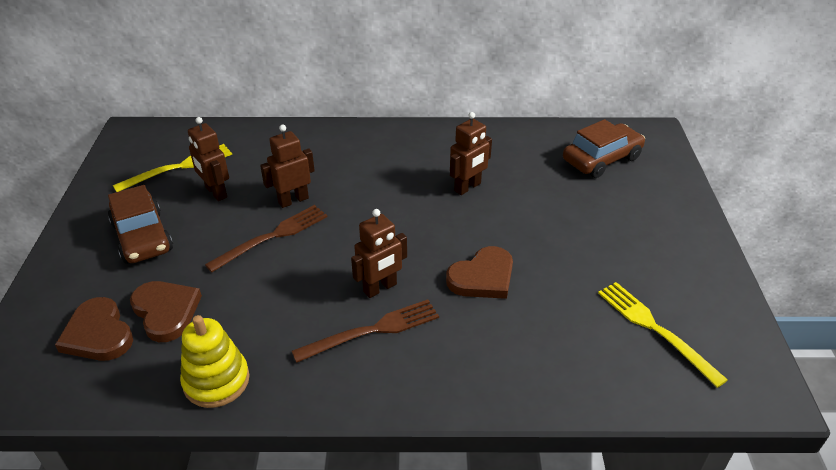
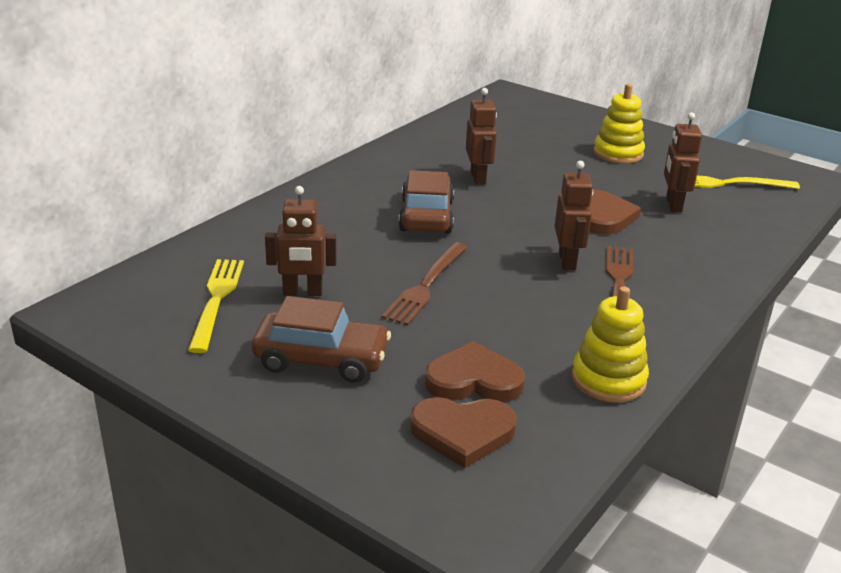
camera: 55 degrees left, 10 degrees down
(273, 236) = (426, 285): brown fork -> brown fork turned 150 degrees counterclockwise
(293, 200) = (381, 257): brown robot -> brown robot (673, 204)
(601, 159) = (515, 120): brown car -> brown car (426, 216)
(621, 238) = (618, 153): none -> yellow stacking toy

